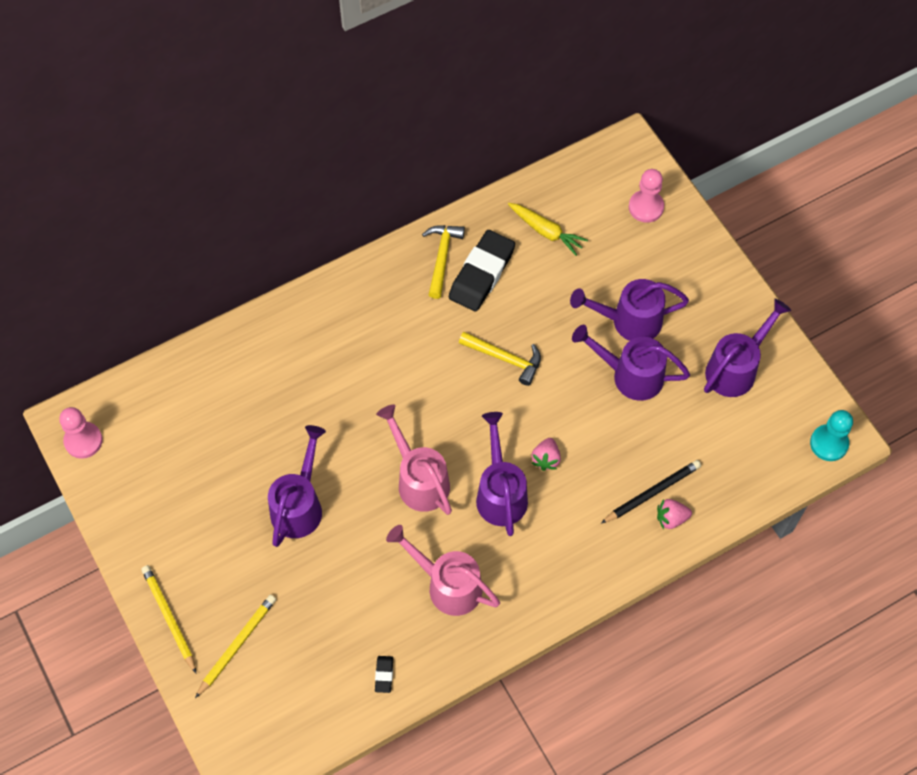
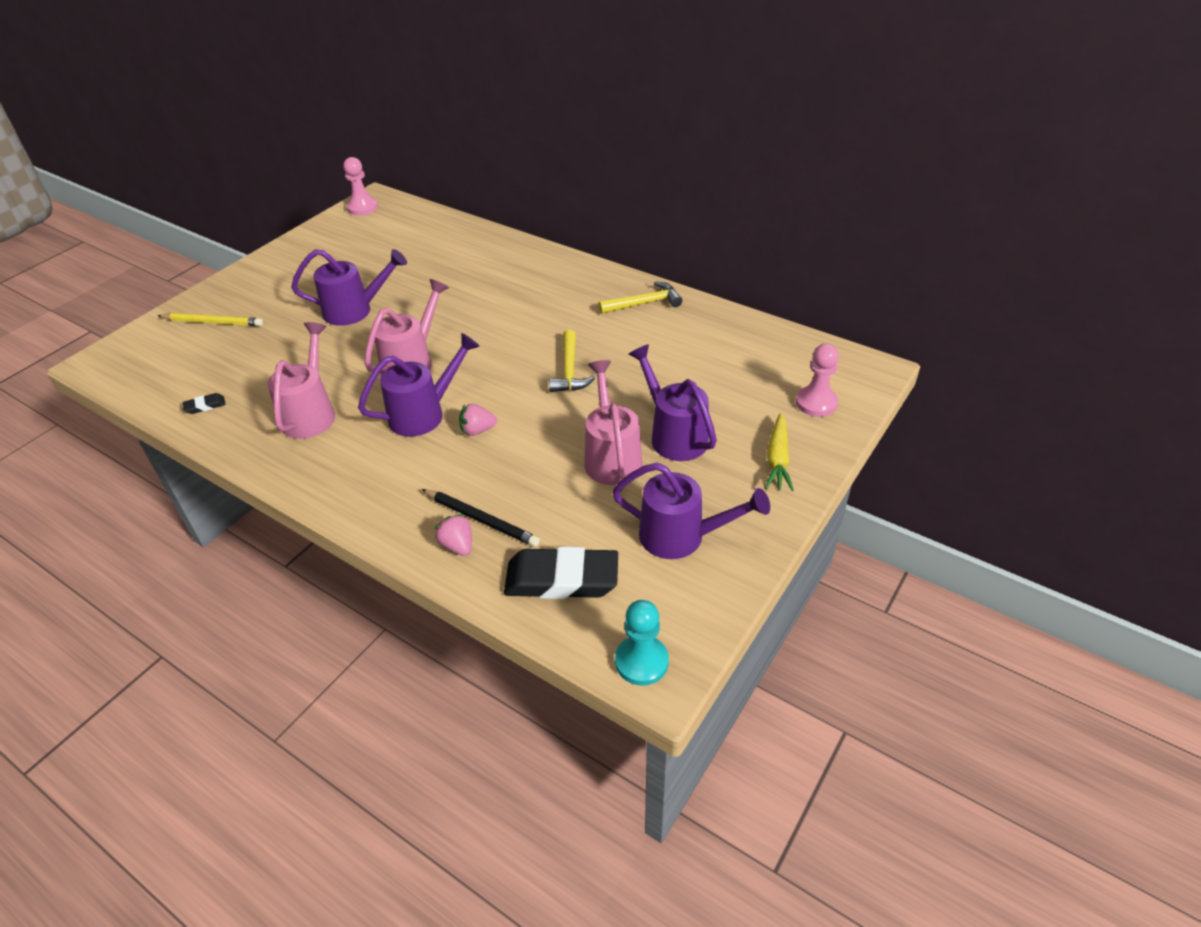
camera: 65 degrees right, 20 degrees down
(169, 618) = (228, 285): yellow pencil -> none
(481, 274) = (647, 329): black eraser -> black eraser (562, 579)
(546, 231) = (725, 350): yellow carrot -> yellow carrot (777, 459)
(630, 375) = (611, 456): purple watering can -> pink watering can

